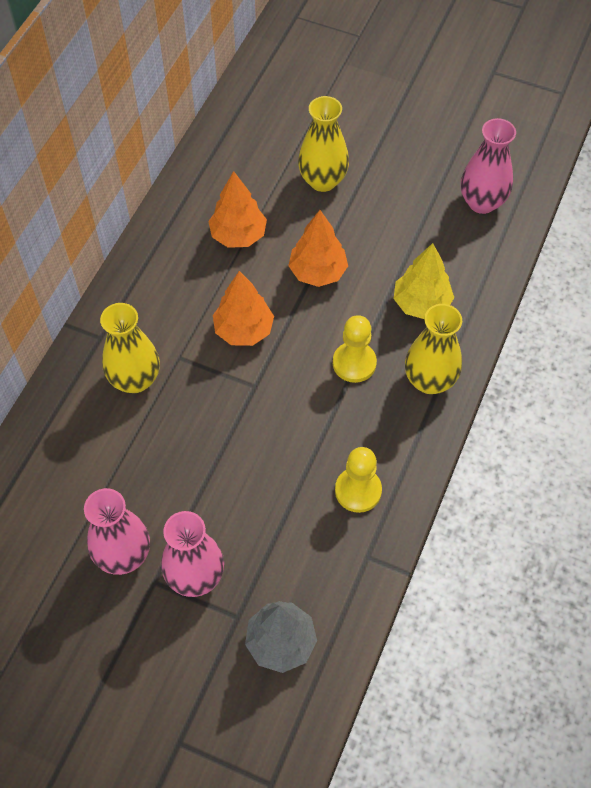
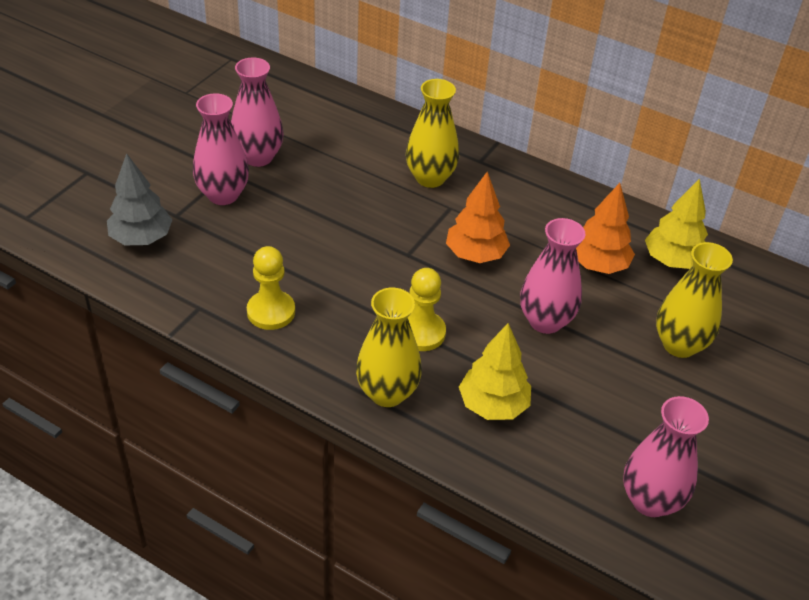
camera: 95 degrees right, 15 degrees down
(222, 182) = (672, 260): none -> yellow tree
(318, 272) = (545, 321): orange tree -> pink vase

